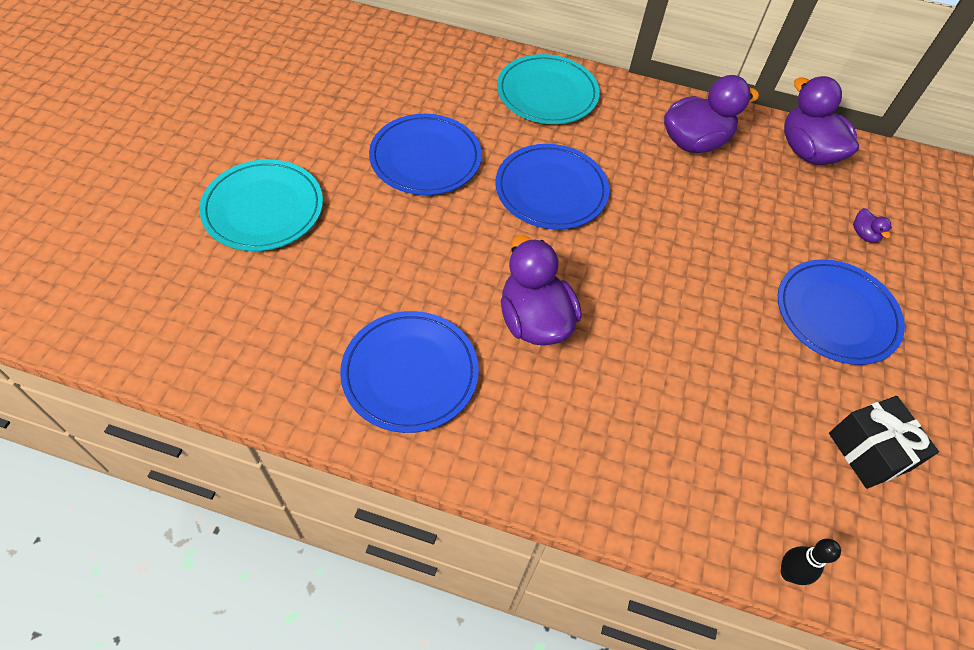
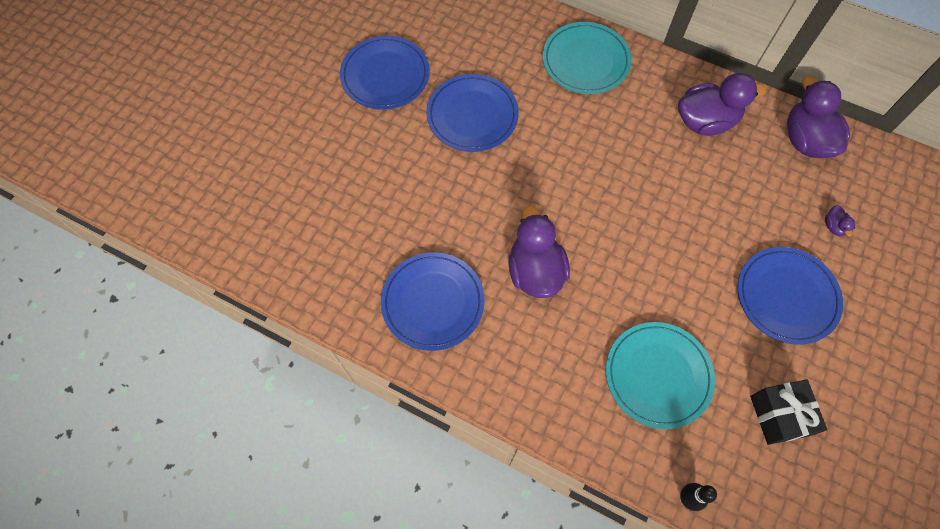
camera: 15 degrees right, 10 degrees up
(263, 209) = (339, 149): turquoise plate -> turquoise plate (658, 375)
(551, 190) = (571, 156): blue plate -> blue plate (385, 75)

